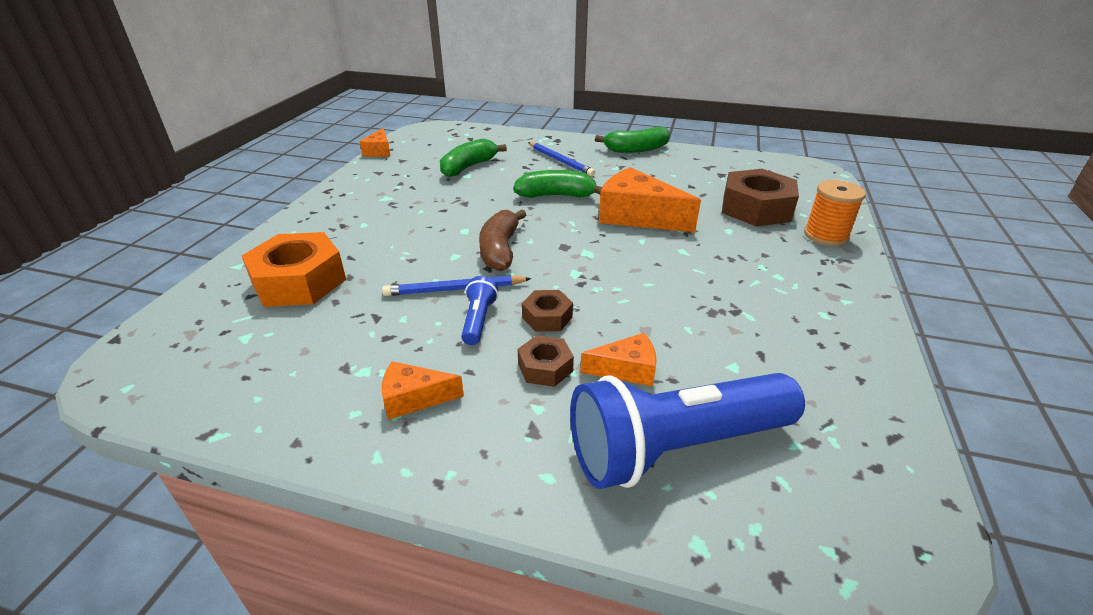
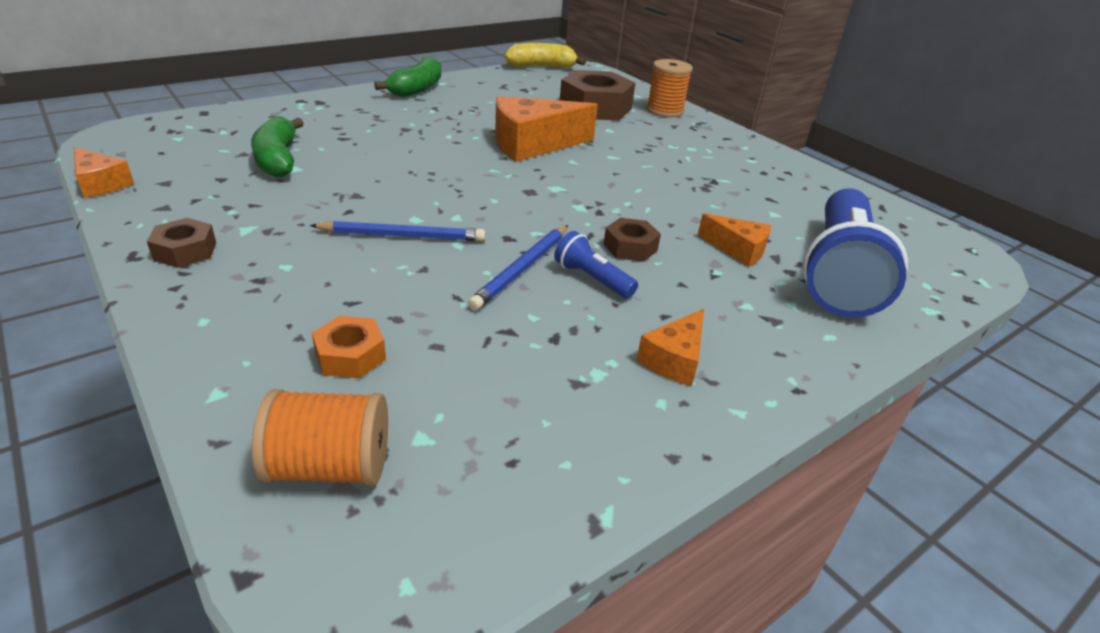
camera: 55 degrees left, 0 degrees up
(202, 322) = (329, 467): none -> orange spool
(299, 281) = (350, 356): orange nut -> orange nut, size x0.50
(500, 250) = (487, 219): brown banana -> none
(545, 367) = (699, 279): brown nut -> brown nut (185, 251)
(556, 195) = (433, 153): green banana -> none
(560, 161) = (368, 121): blue pencil -> blue pencil (402, 236)
(626, 369) = (738, 249): orange cheese -> orange cheese turned 90 degrees clockwise
(777, 161) = (541, 67): none -> yellow banana

